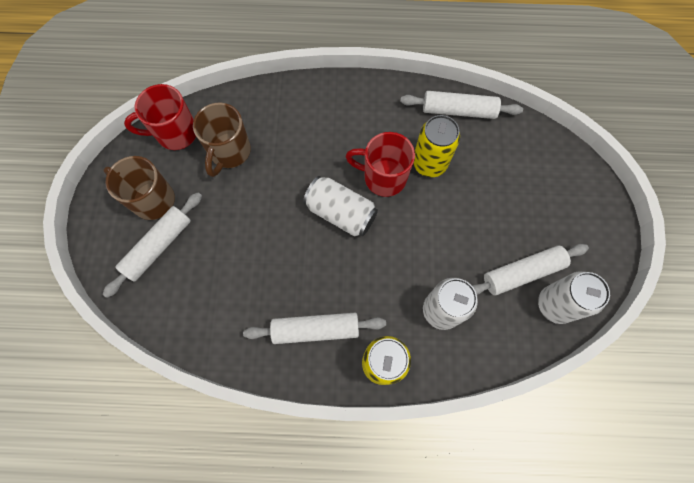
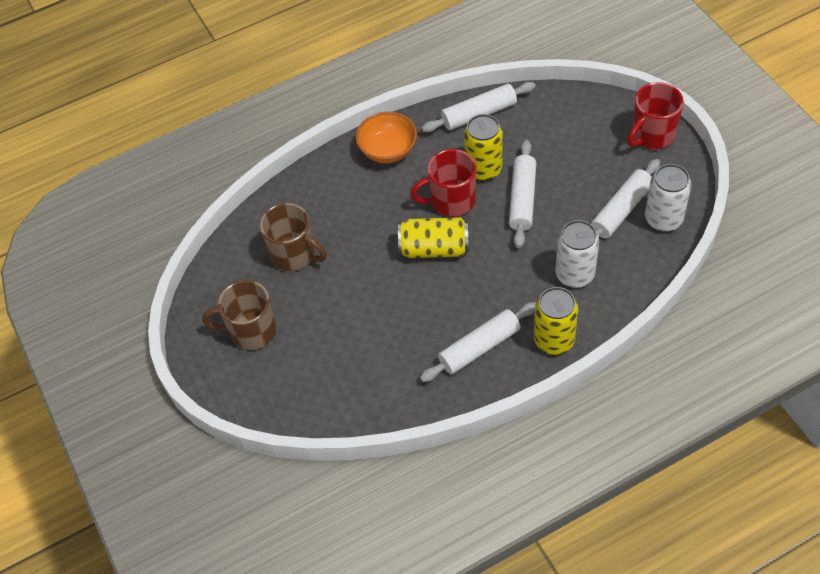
camera: 25 degrees left, 15 degrees down
(158, 246) = (288, 364): white rolling pin -> white rolling pin (522, 199)
(175, 133) = (230, 267): red mug -> red mug (652, 135)
(229, 152) = (294, 255): brown mug -> brown mug turned 45 degrees counterclockwise
(341, 213) = (434, 248): white can -> yellow can
(363, 102) = (388, 150): none -> orange bowl

